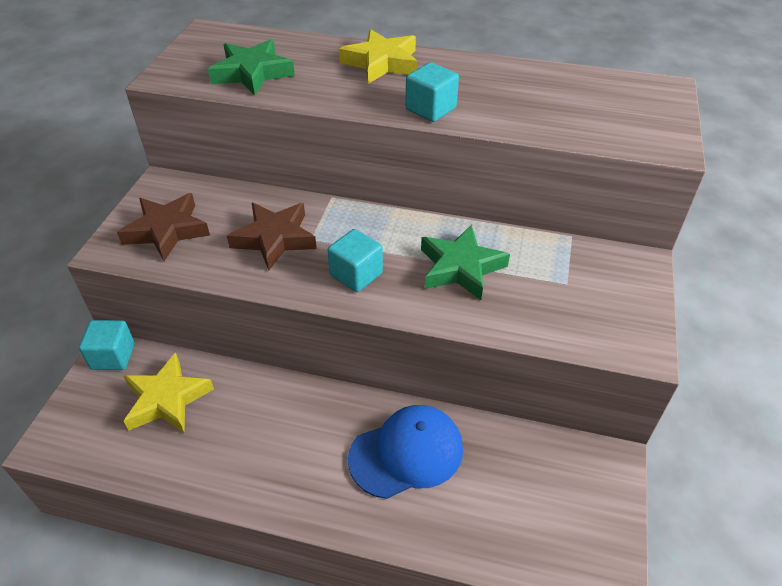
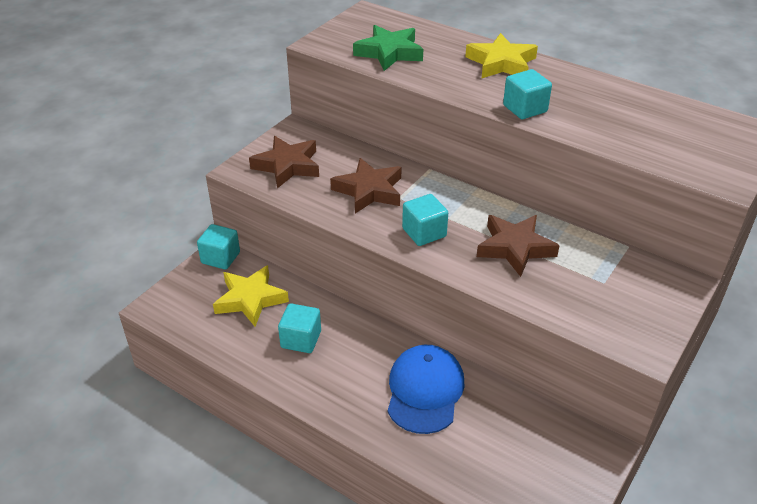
camera: 20 degrees right, 5 degrees down
(244, 432) = (301, 339): none -> turquoise cube
(406, 453) = (424, 391): blue cap -> blue cap turned 75 degrees counterclockwise
(460, 267) = (515, 248): green star -> brown star

